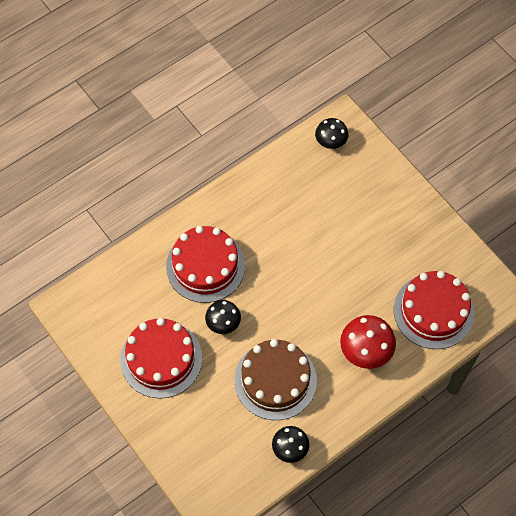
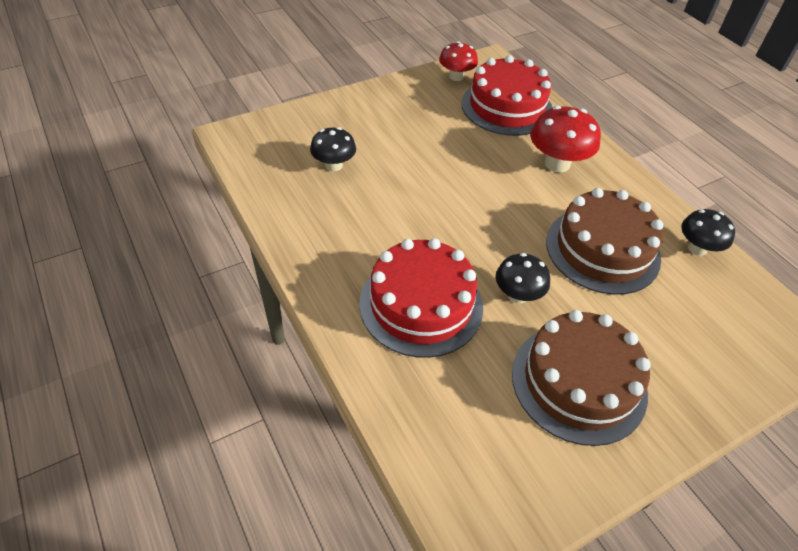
camera: 85 degrees left, 15 degrees down
(161, 359) = (578, 382): red cake -> brown cake
(331, 142) = (259, 150): black mushroom -> black mushroom (334, 165)
(468, 268) = (456, 76): none -> red mushroom

